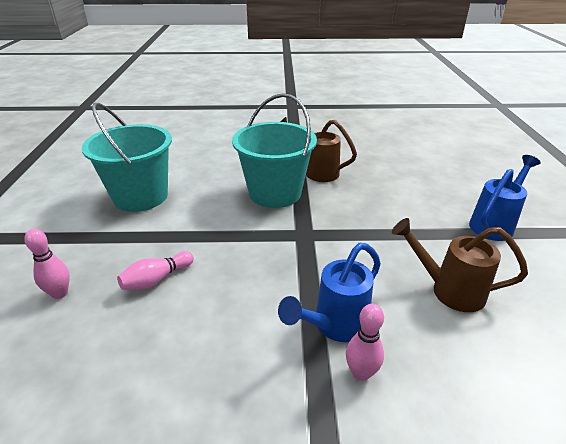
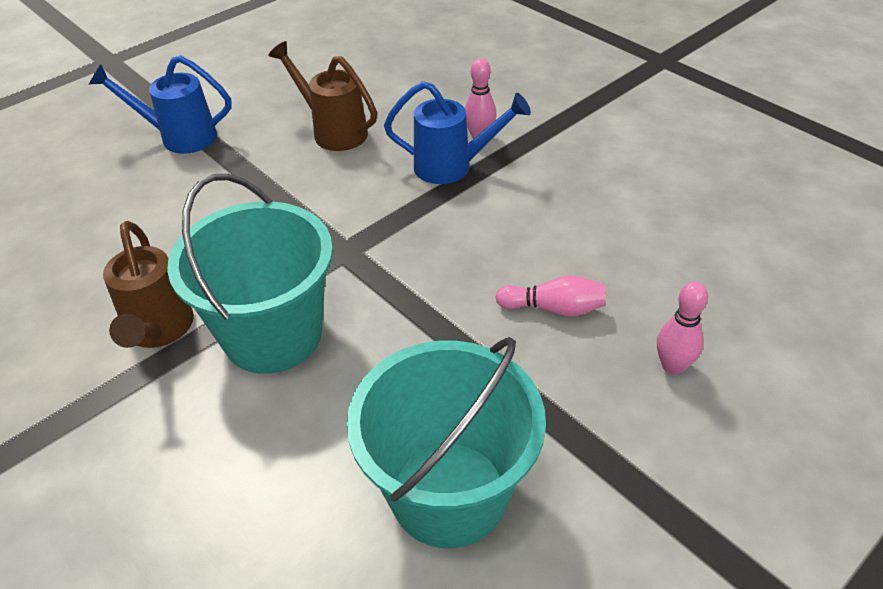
camera: 130 degrees left, 10 degrees up
(448, 290) = (333, 131): brown watering can -> brown watering can turned 150 degrees clockwise

